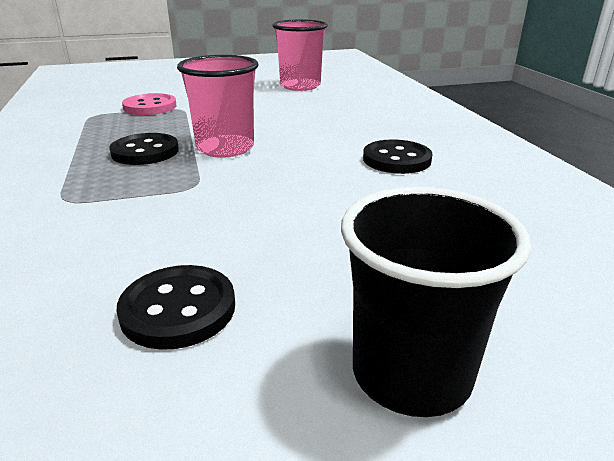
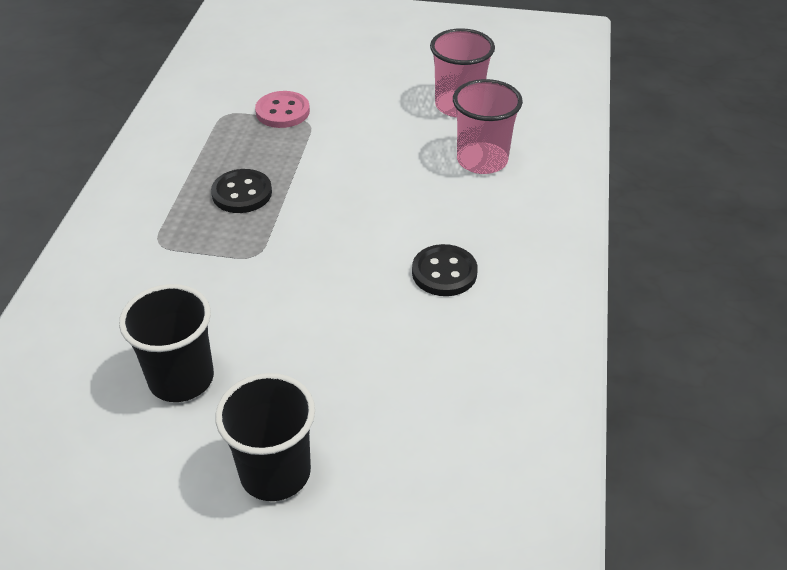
camera: 25 degrees right, 15 degrees up
(178, 309) = (181, 379): black button -> black cup
(225, 148) = (309, 208): pink cup -> pink cup (482, 160)

